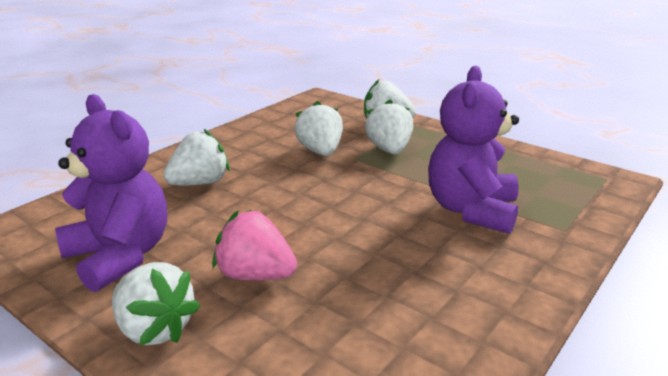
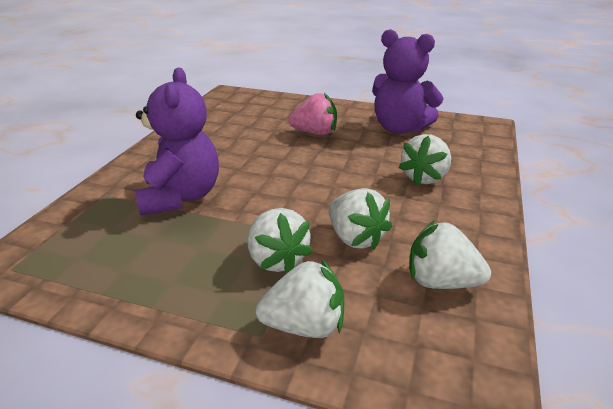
camera: 160 degrees right, 5 degrees up
(155, 329) = (339, 110): white strawberry -> white strawberry (441, 282)

